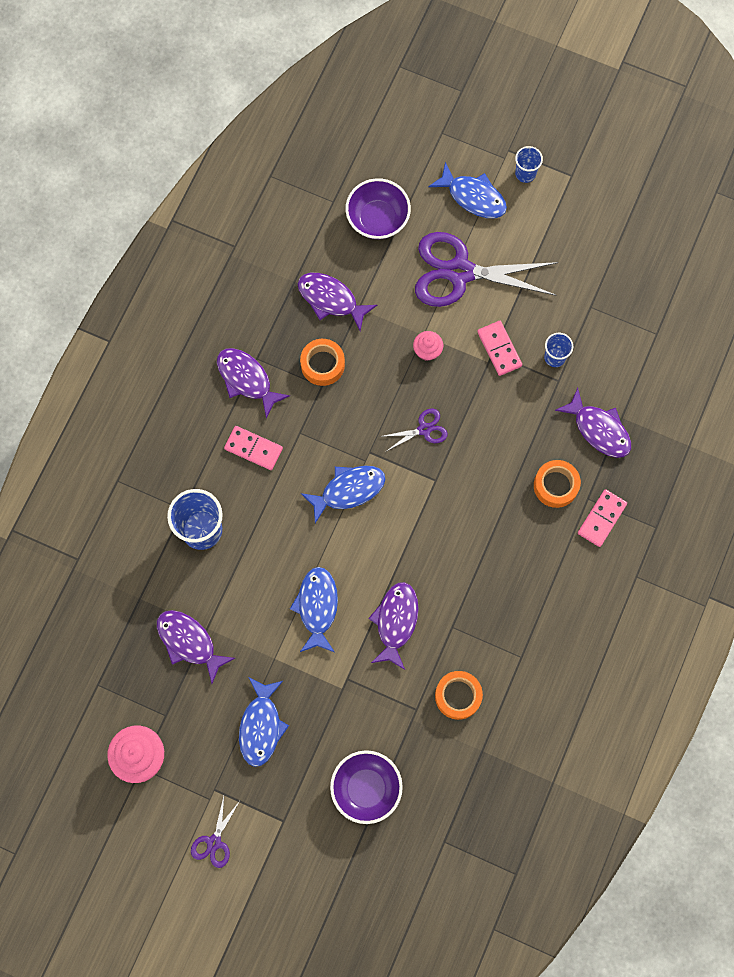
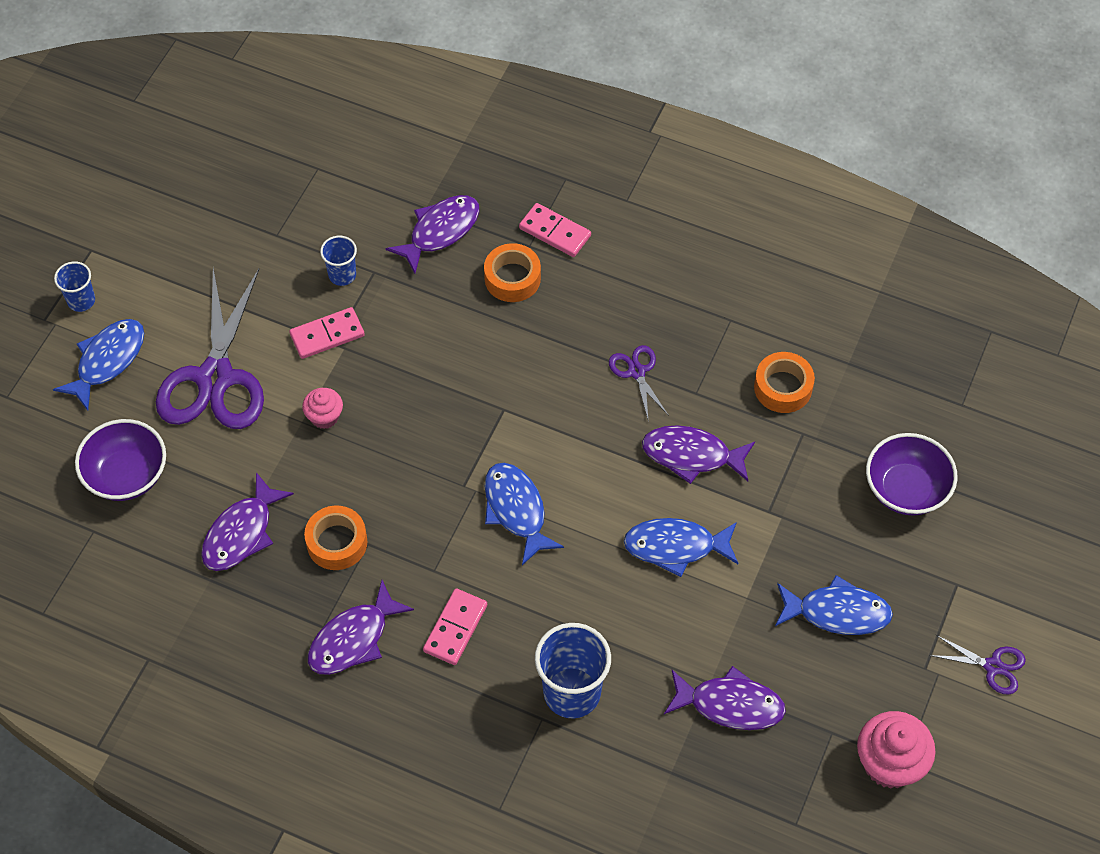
camera: 90 degrees left, 15 degrees down
(189, 642) = (730, 704): purple fish -> purple fish turned 120 degrees counterclockwise
(424, 429) = (434, 421): purple scissors -> purple scissors (637, 372)

